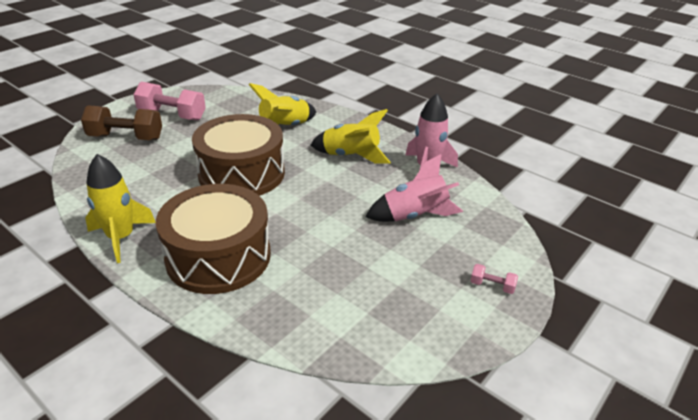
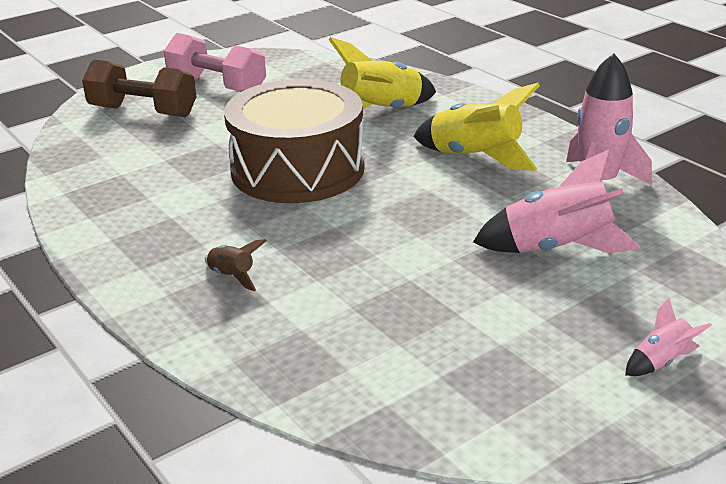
camera: 15 degrees right, 5 degrees down
(121, 238) = (101, 239): yellow rocket -> none
(218, 256) = (232, 276): brown drum -> brown rocket
(492, 286) = (661, 361): pink dumbbell -> pink rocket

